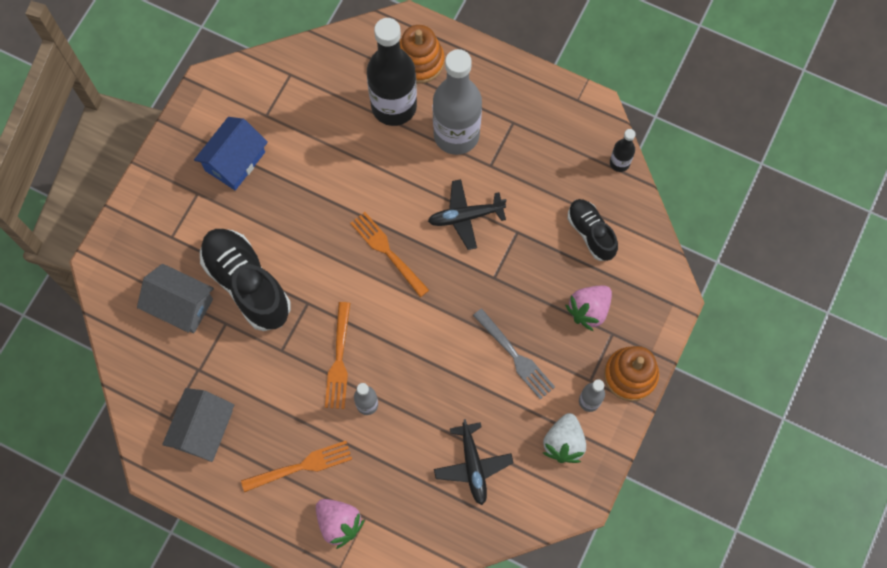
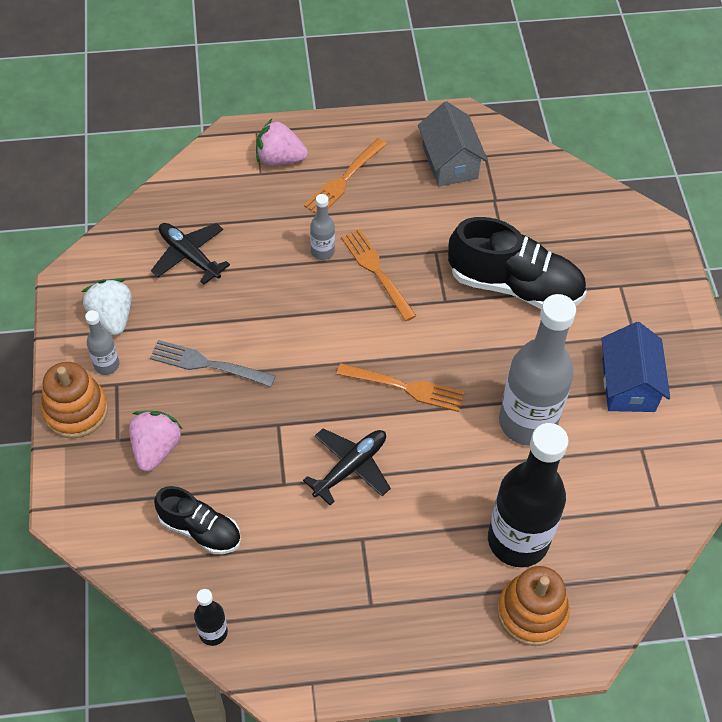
camera: 145 degrees right, 15 degrees down
(181, 305) = (557, 237): grey house -> none
(456, 135) = (424, 550): grey bottle -> grey bottle (527, 422)

